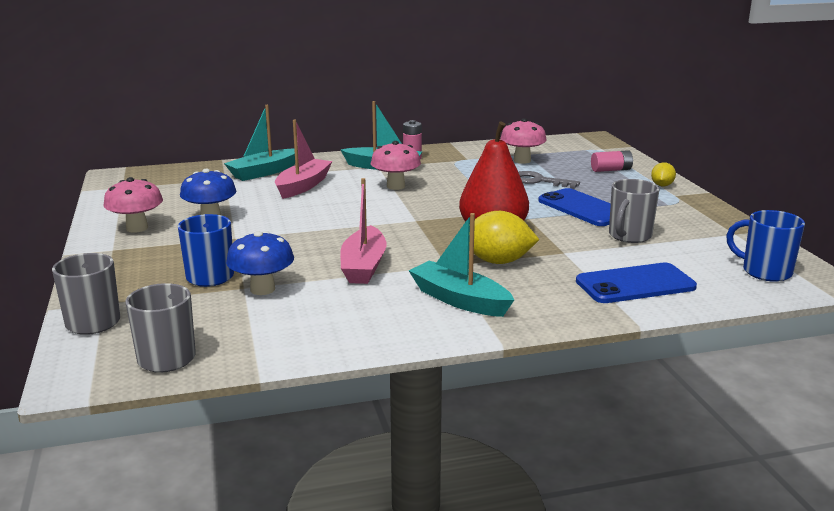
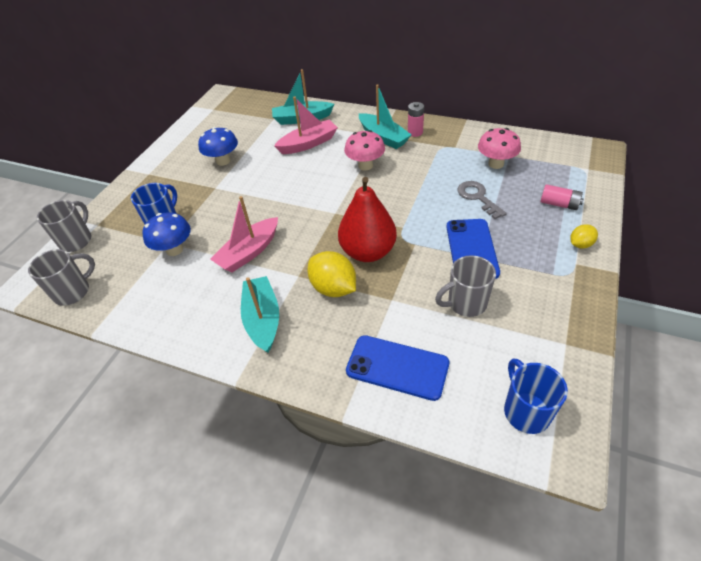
camera: 40 degrees right, 25 degrees up
(137, 228) = (178, 156): pink mushroom -> none

